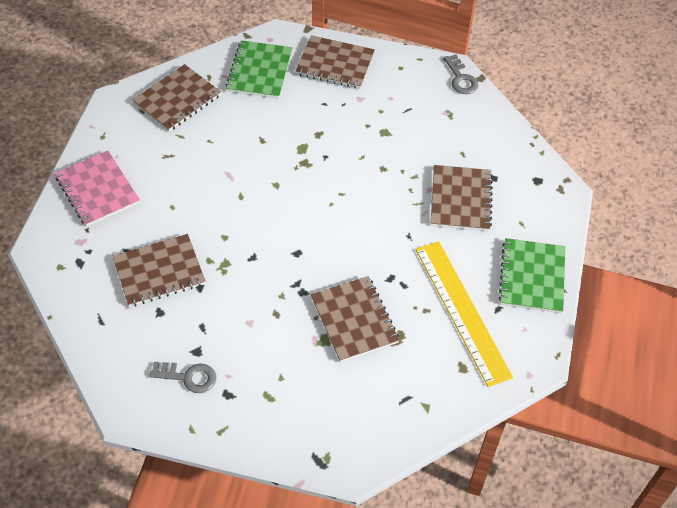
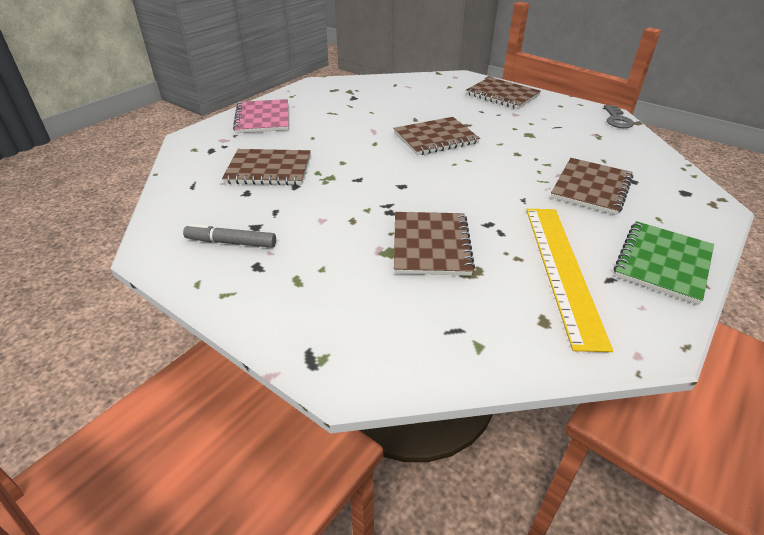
camera: 25 degrees right, 15 degrees down
(177, 99) = (362, 90): brown notebook -> brown notebook (435, 138)
(188, 377) = (231, 242): grey key -> grey marker
(259, 71) = (437, 88): green notebook -> none

